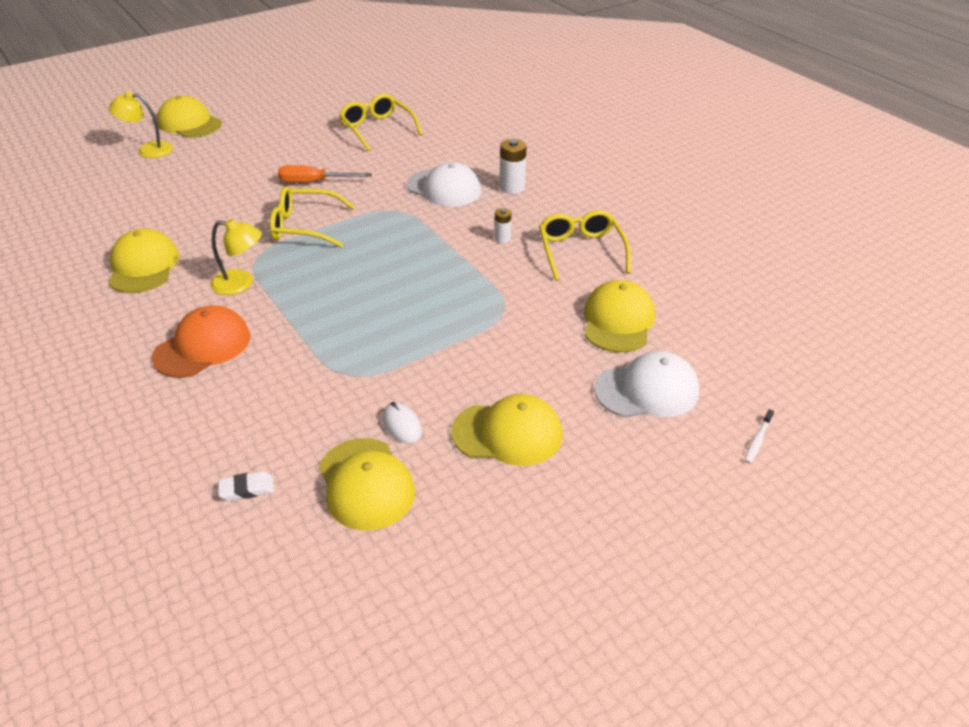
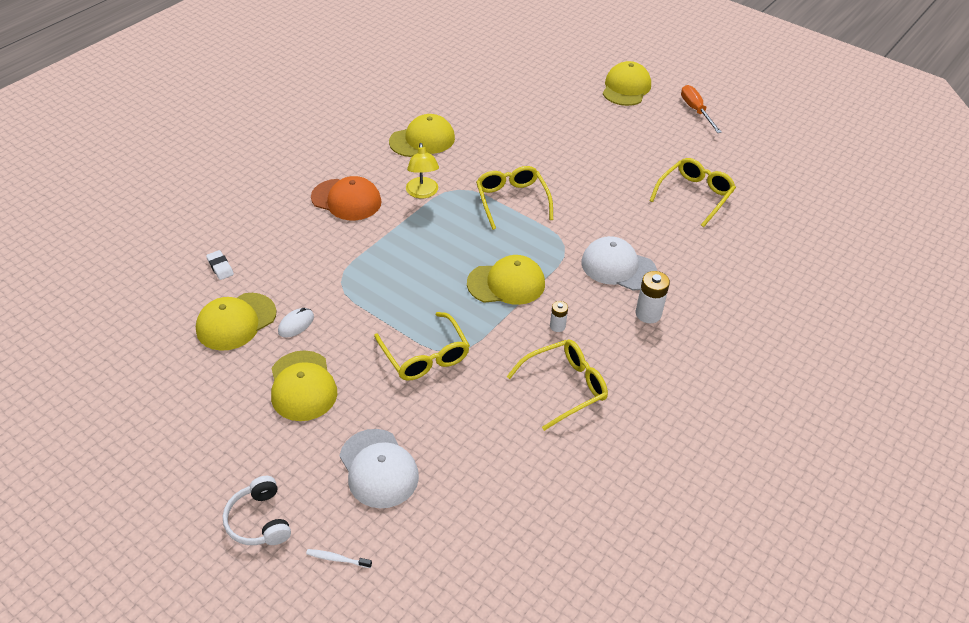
camera: 70 degrees right, 5 degrees up
(148, 150) = (572, 83): yellow lamp -> none
(314, 182) = (579, 185): orange screwdriver -> orange screwdriver (696, 111)
(444, 188) = (618, 267): white cap -> white cap turned 105 degrees clockwise
(502, 329) = (425, 356): none -> yellow glasses
(618, 321) = (467, 433): yellow cap -> yellow cap (506, 283)
(698, 499) = (259, 521): none -> white headphones

